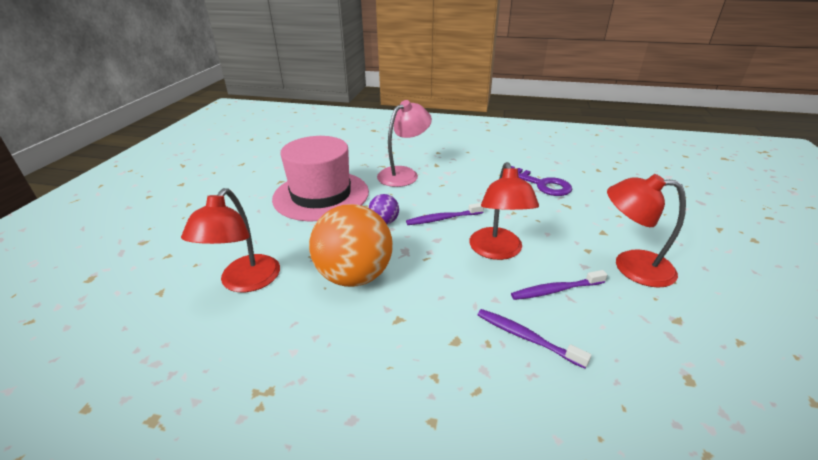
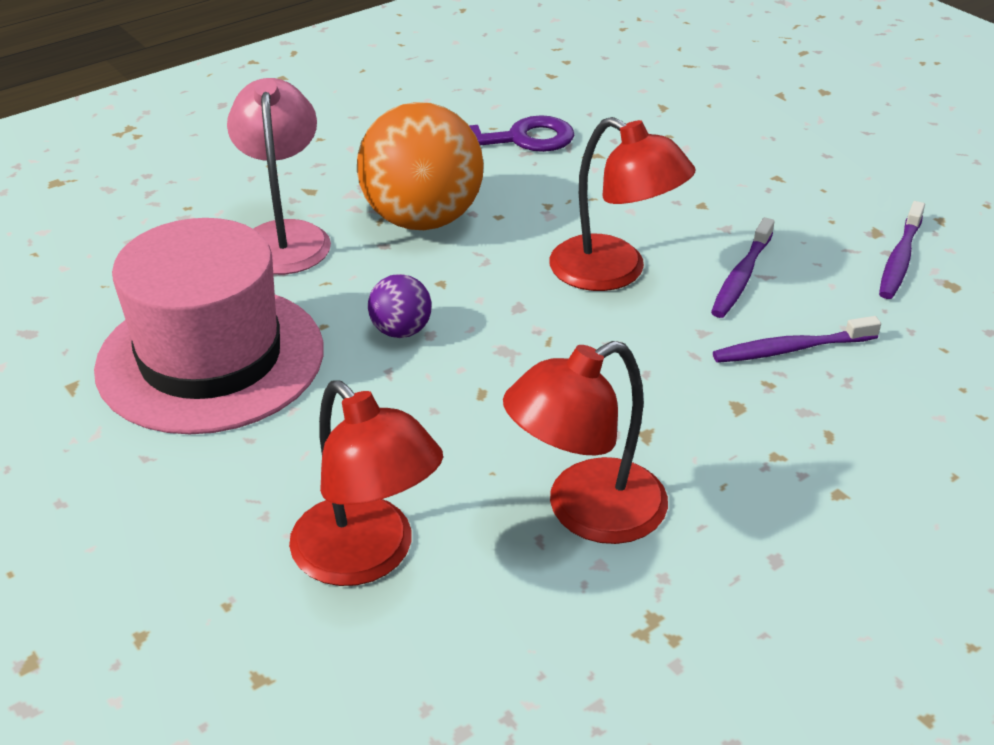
camera: 50 degrees left, 5 degrees up
(354, 276) = (503, 429): orange ball -> orange ball (422, 220)
(443, 219) = (475, 272): purple toothbrush -> purple toothbrush (900, 259)
(631, 266) = (766, 197): red lamp -> red lamp (586, 512)

